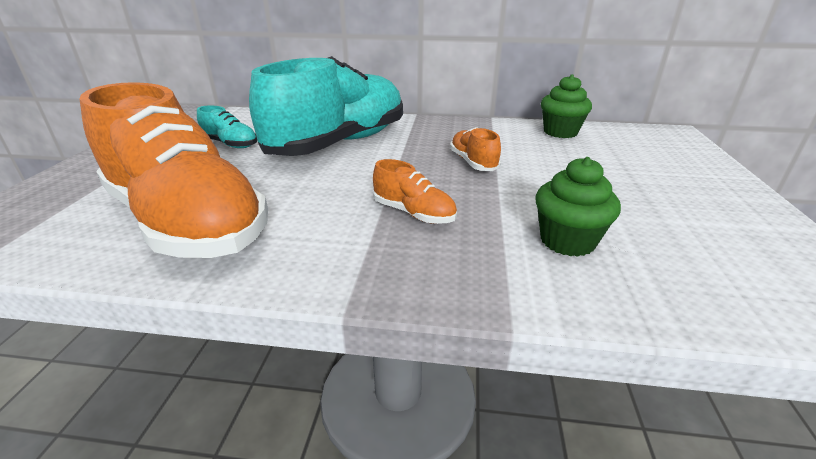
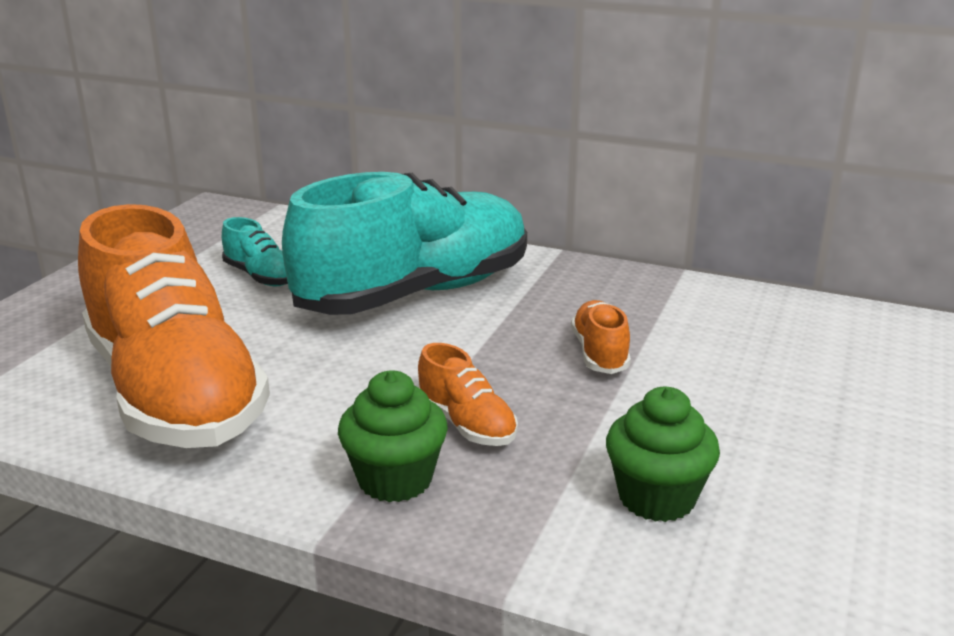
camera: 15 degrees right, 5 degrees down
(560, 132) = (783, 314): green cupcake -> green cupcake (395, 479)

